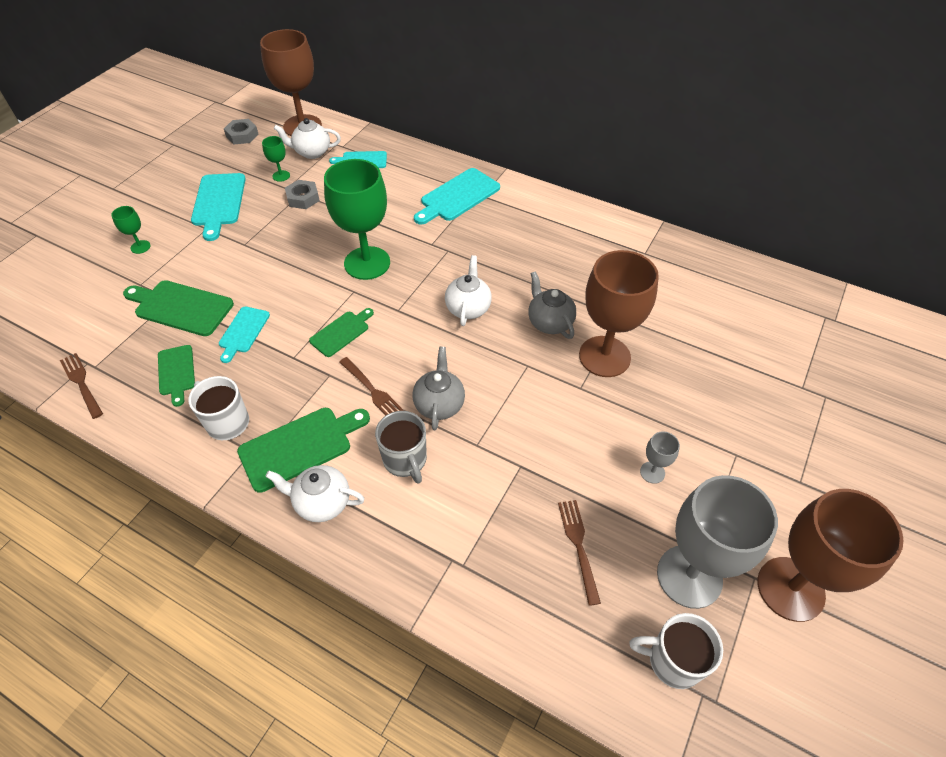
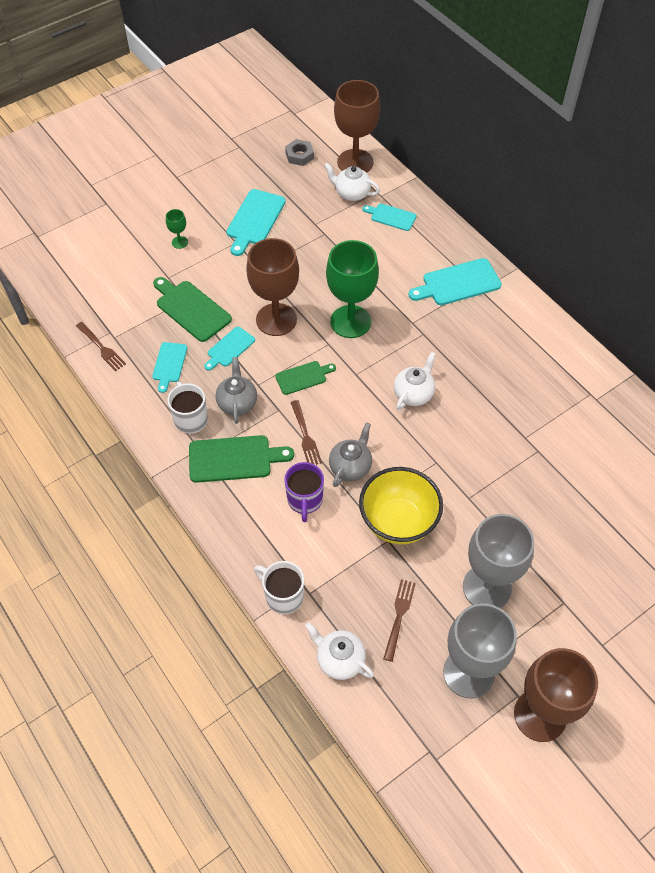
camera: 25 degrees right, 5 degrees up
(81, 383) = (101, 348): brown fork -> brown fork turned 150 degrees clockwise
(176, 372) = (169, 364): green cutting board -> turquoise cutting board
(281, 176) = (315, 210): green goblet -> none
(303, 198) = (324, 239): grey nut -> none
(322, 502) = (232, 507): white teapot -> white teapot (339, 659)
(405, 460) = (305, 500): grey mug -> purple mug
(521, 441) = (398, 522): none -> yellow bowl
(549, 322) = (474, 432): grey teapot -> grey teapot (237, 403)
(604, 356) = (504, 479): brown goblet -> brown goblet (276, 319)
(652, 472) = (487, 587): grey goblet -> grey goblet, size x2.36
(673, 660) = (422, 721): white mug -> white mug (283, 596)

